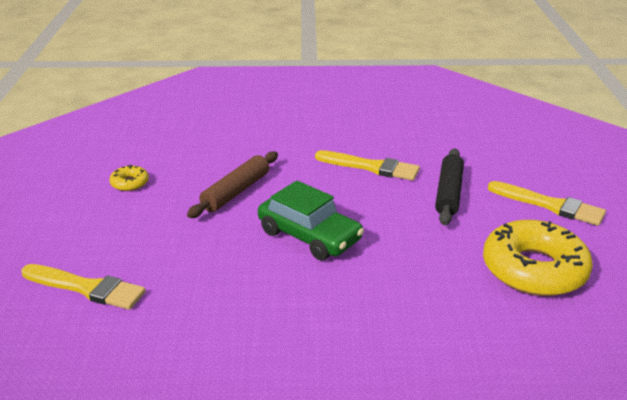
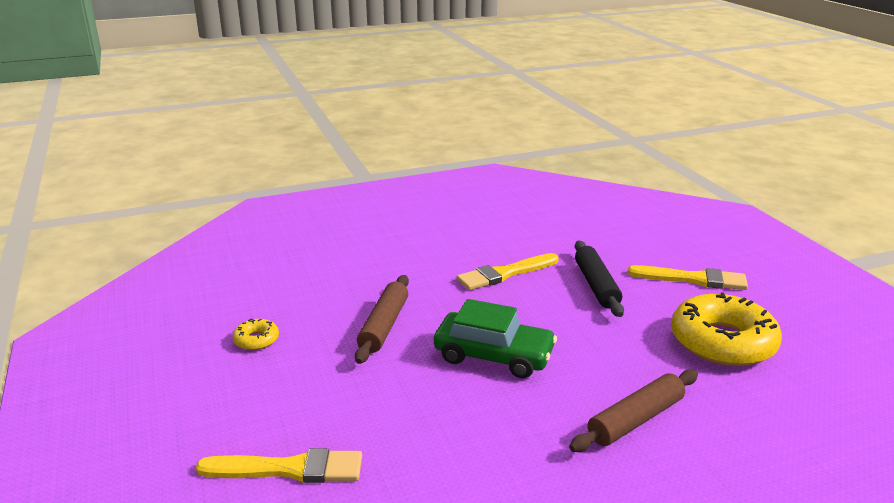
camera: 20 degrees left, 5 degrees down
(371, 167) = (505, 274): yellow brush -> yellow brush turned 150 degrees clockwise
(395, 319) = (636, 420): none -> brown rolling pin

